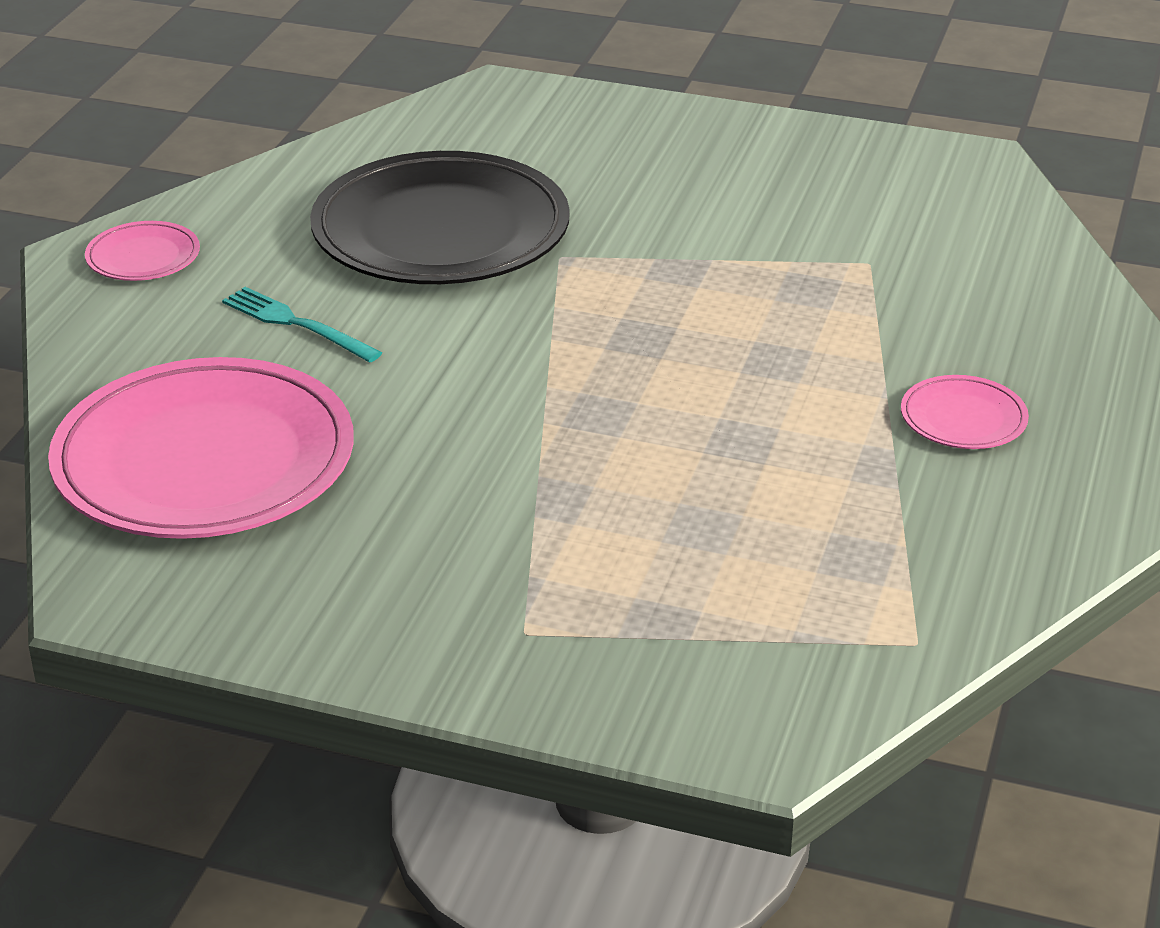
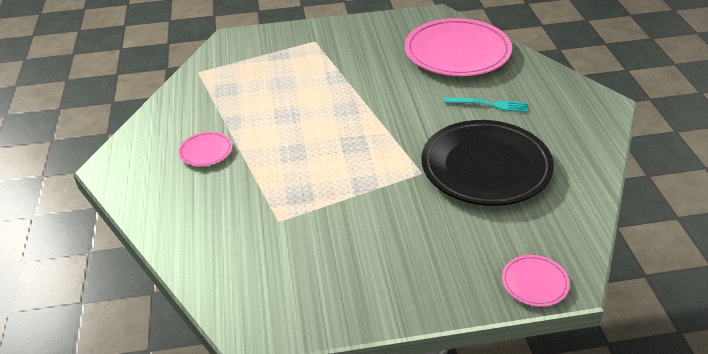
camera: 155 degrees right, 5 degrees up
(143, 257) = (584, 111): pink plate -> pink plate (534, 283)

